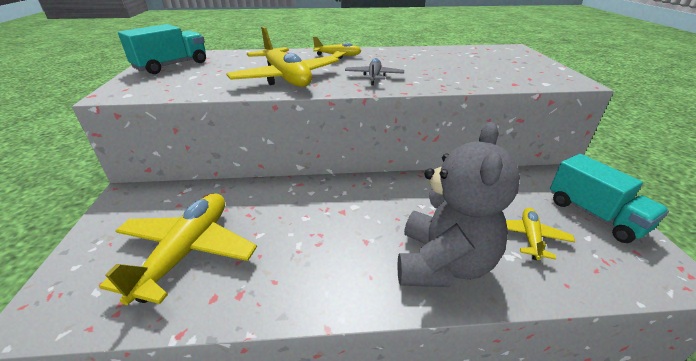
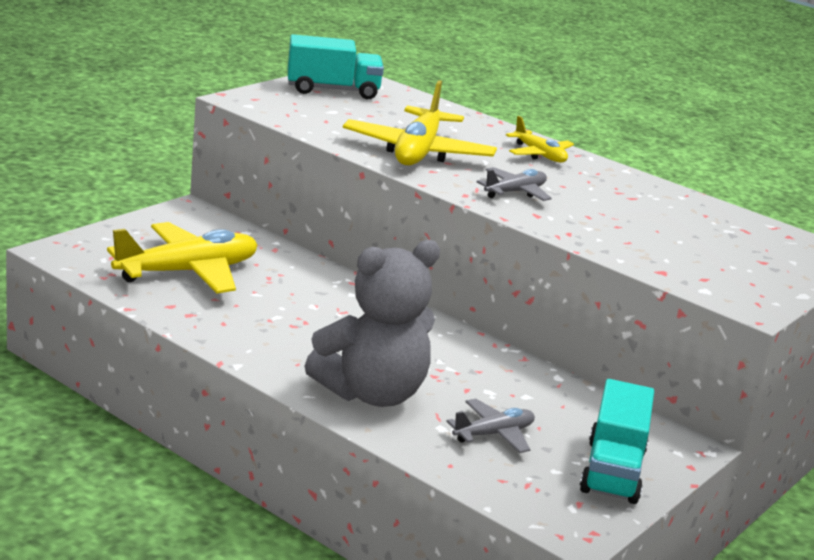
camera: 40 degrees right, 10 degrees down
(530, 237) = (493, 434): yellow plane -> grey plane

